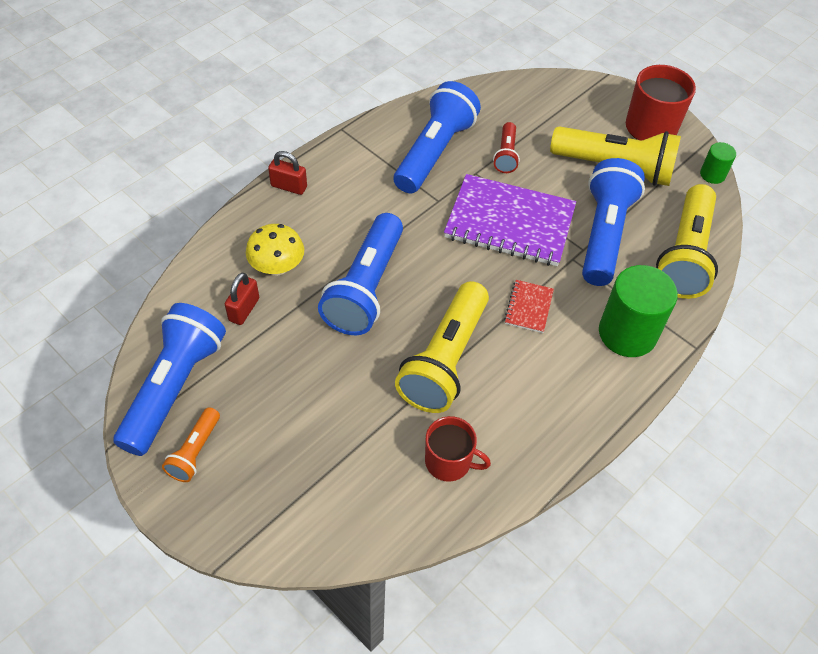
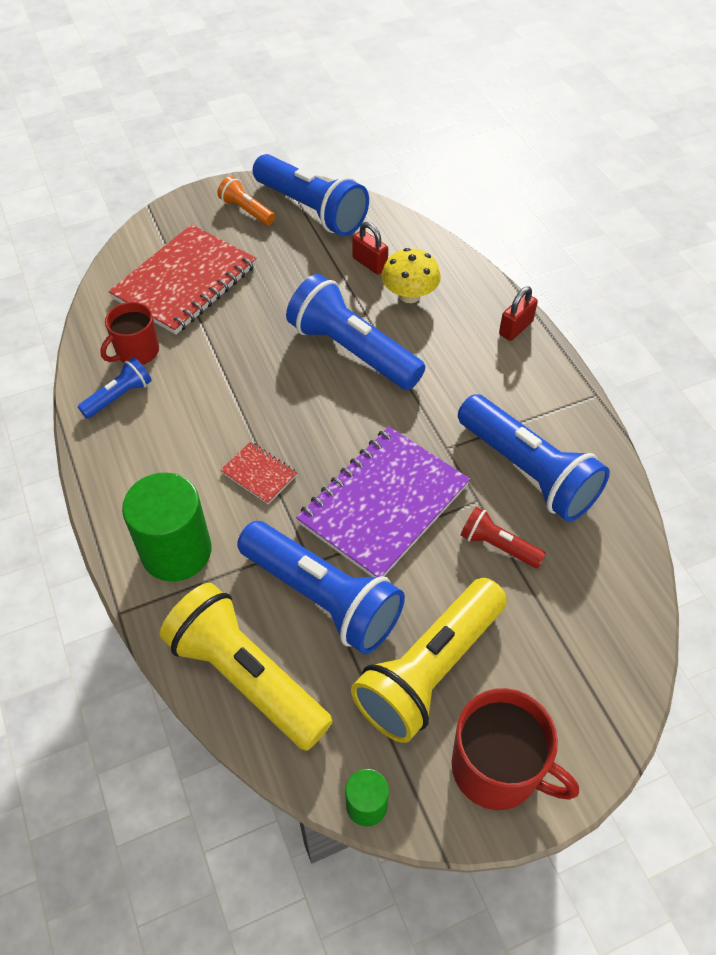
camera: 115 degrees right, 0 degrees up
(334, 463) = (185, 282): none -> red notebook
(445, 360) = (236, 383): yellow flashlight -> none
(509, 449) = (119, 396): none -> blue flashlight

